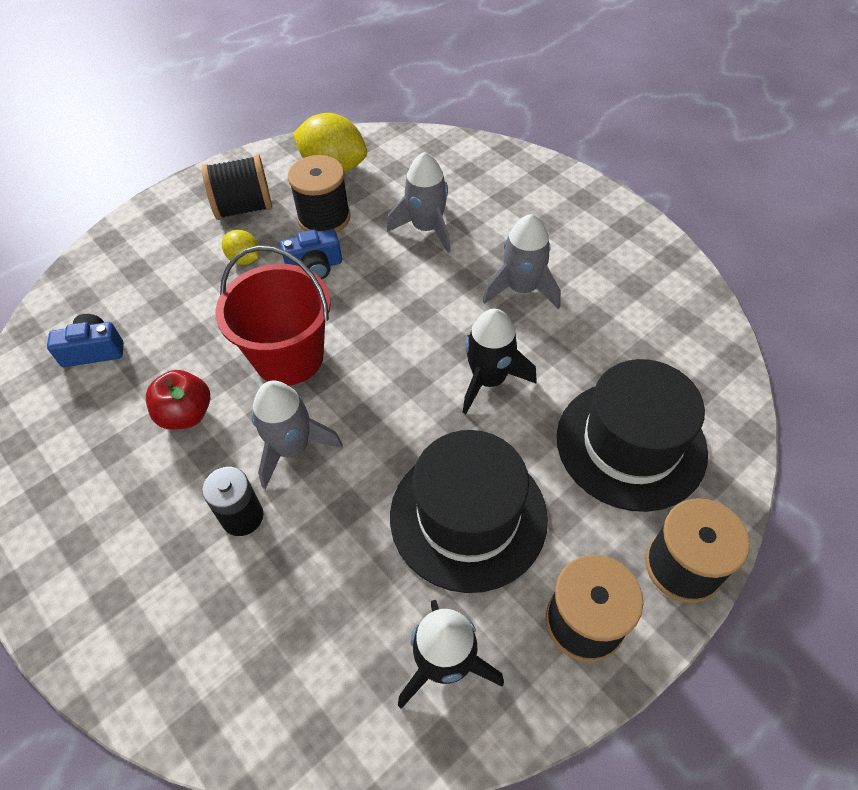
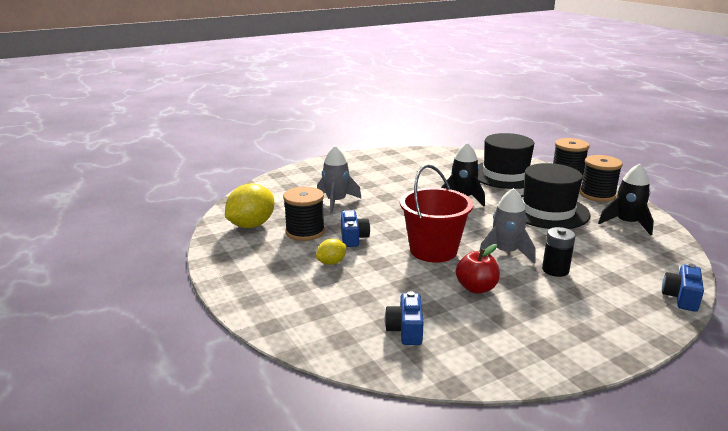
camera: 80 degrees left, 30 degrees down
(161, 710) = (681, 297): none -> blue camera
(244, 208) = (272, 261): black spool -> none
(522, 289) = (400, 184): grey rocket -> none

